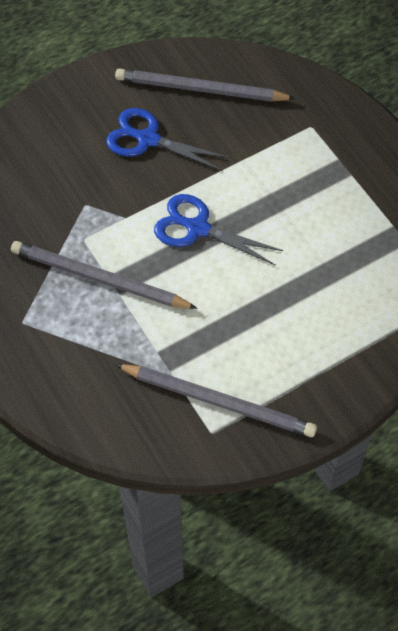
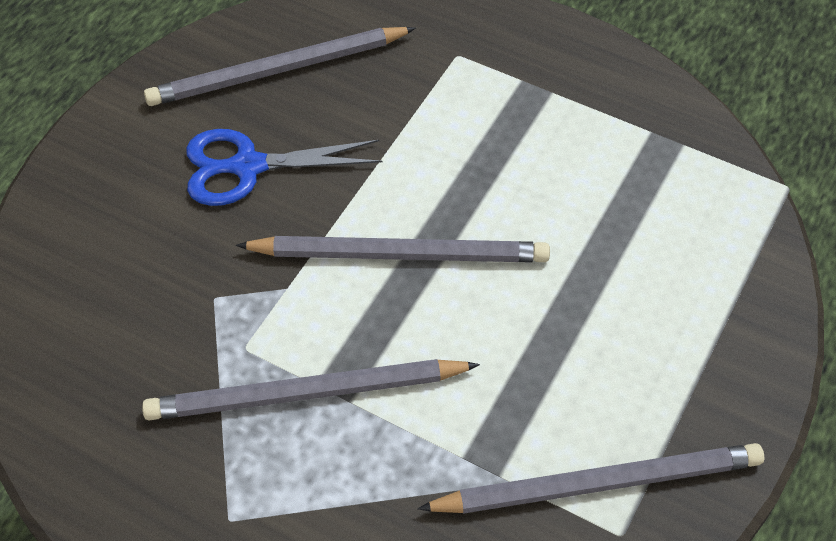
camera: 30 degrees left, 5 degrees down
(198, 228) = (400, 254): blue scissors -> grey pencil

